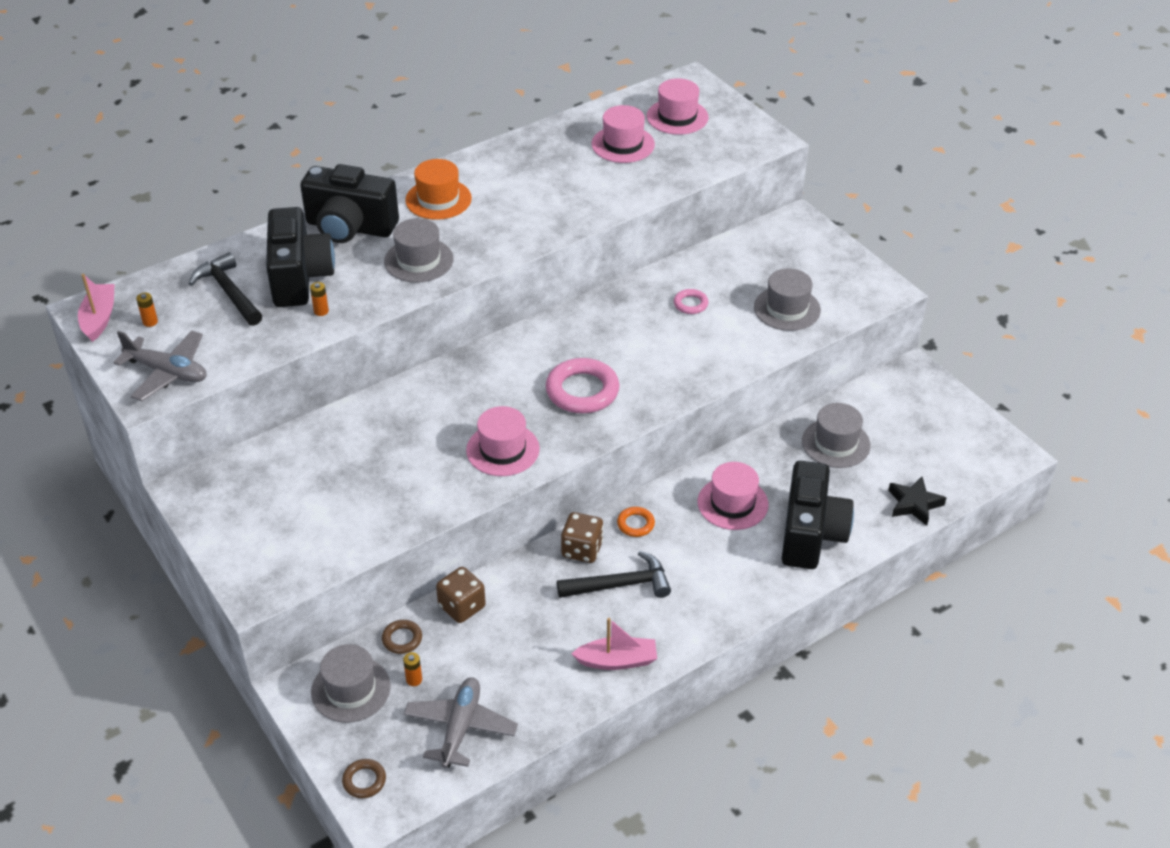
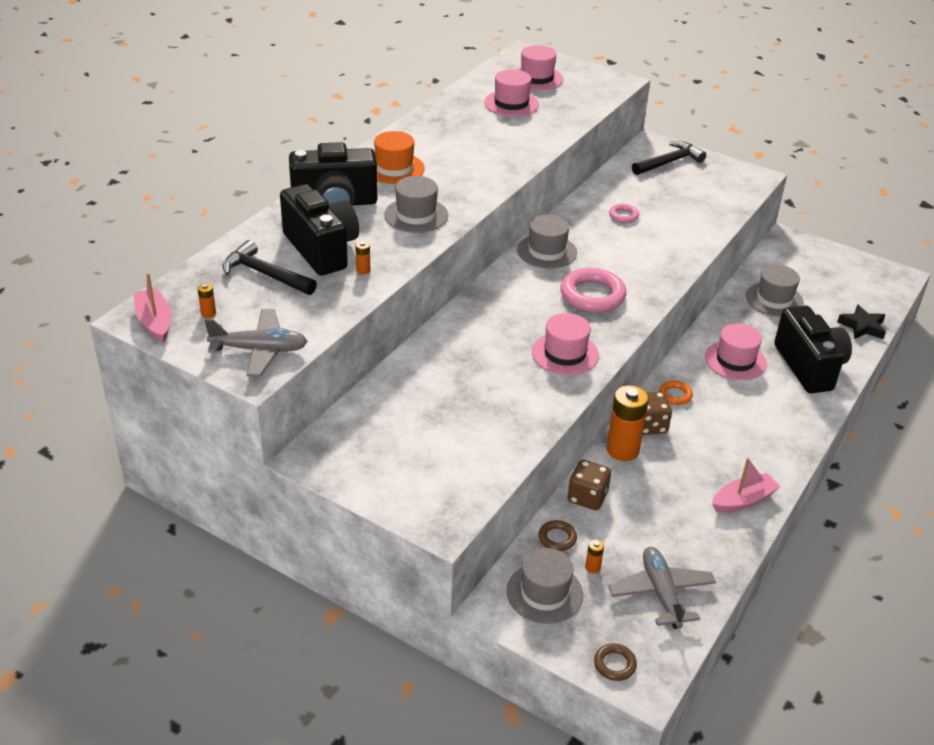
camera: 25 degrees left, 5 degrees down
(534, 568) = (622, 450): none -> orange battery
(620, 585) = (699, 443): black hammer -> black hammer (669, 162)
(787, 309) = (697, 203): grey hat -> grey hat (547, 251)

